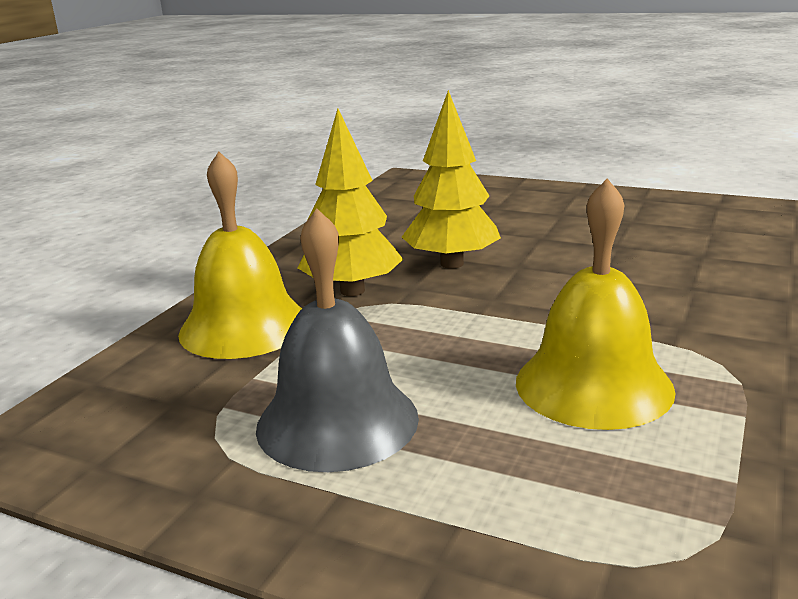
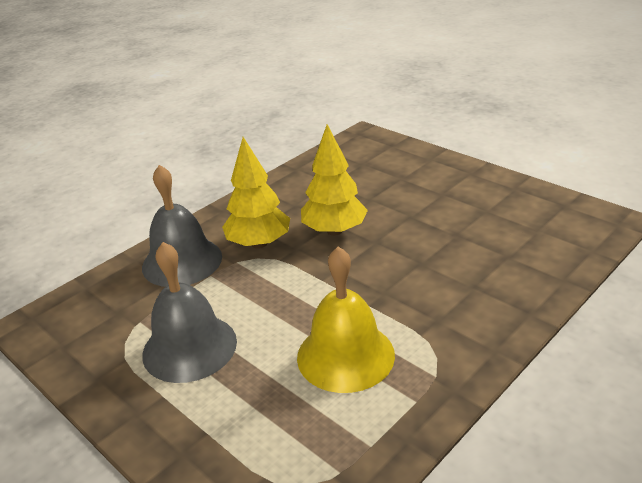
camera: 20 degrees right, 10 degrees up
(244, 326) = (182, 261): yellow bell -> grey bell

